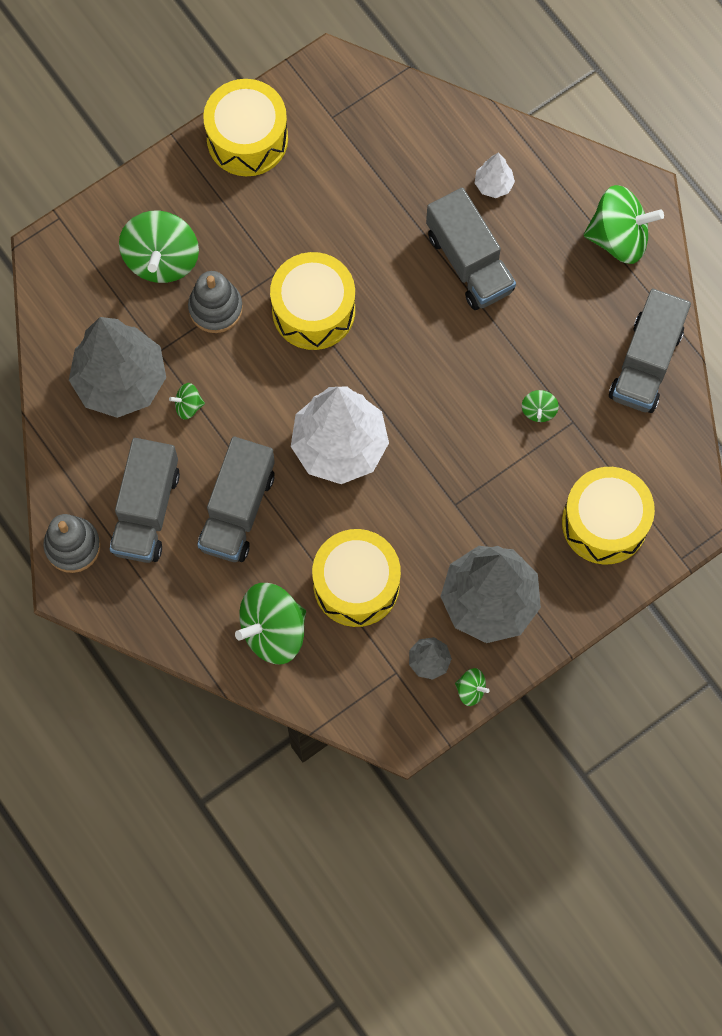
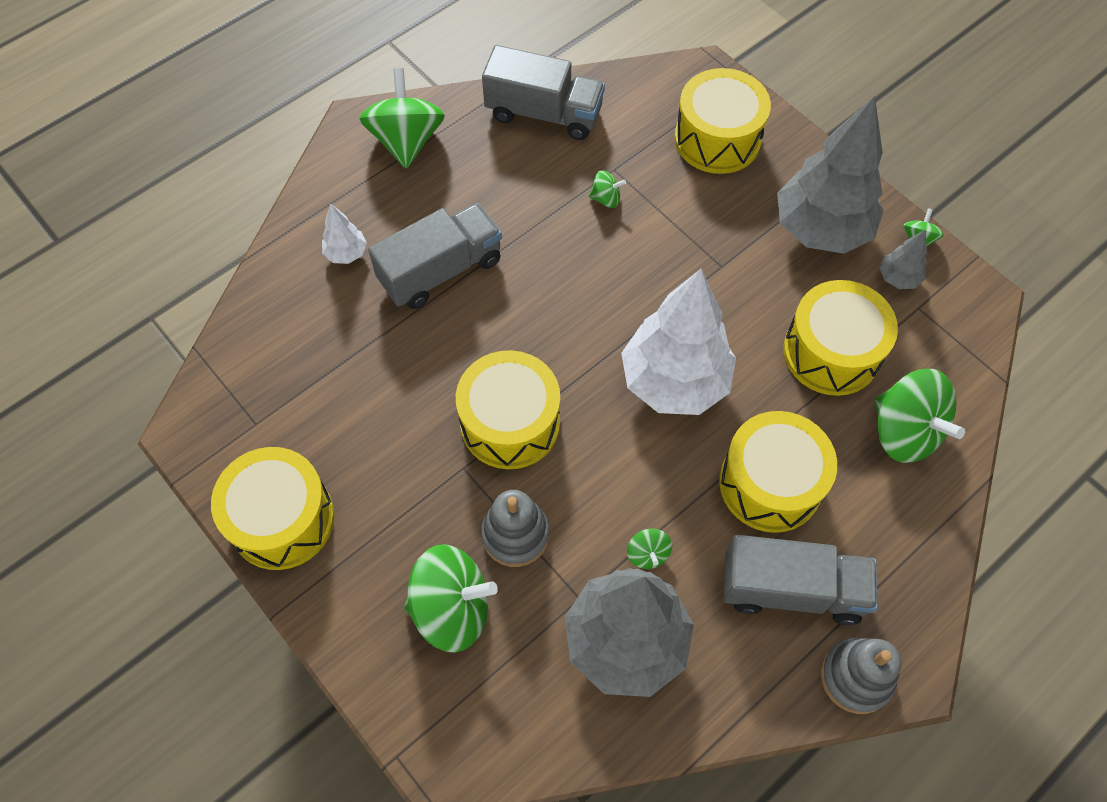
camera: 95 degrees left, 10 degrees down
(237, 510) = (770, 483): grey truck -> yellow drum

